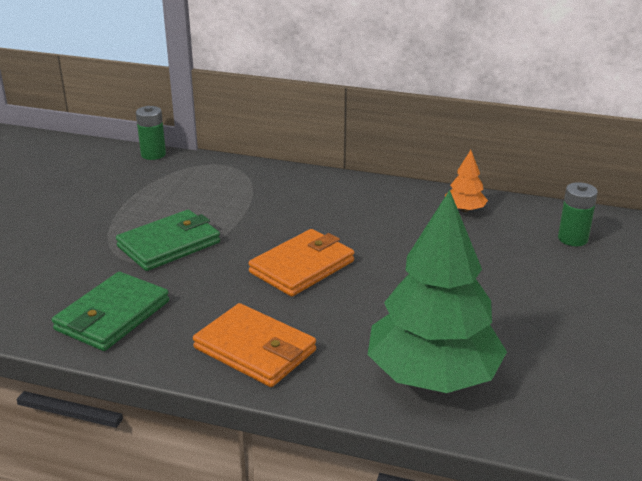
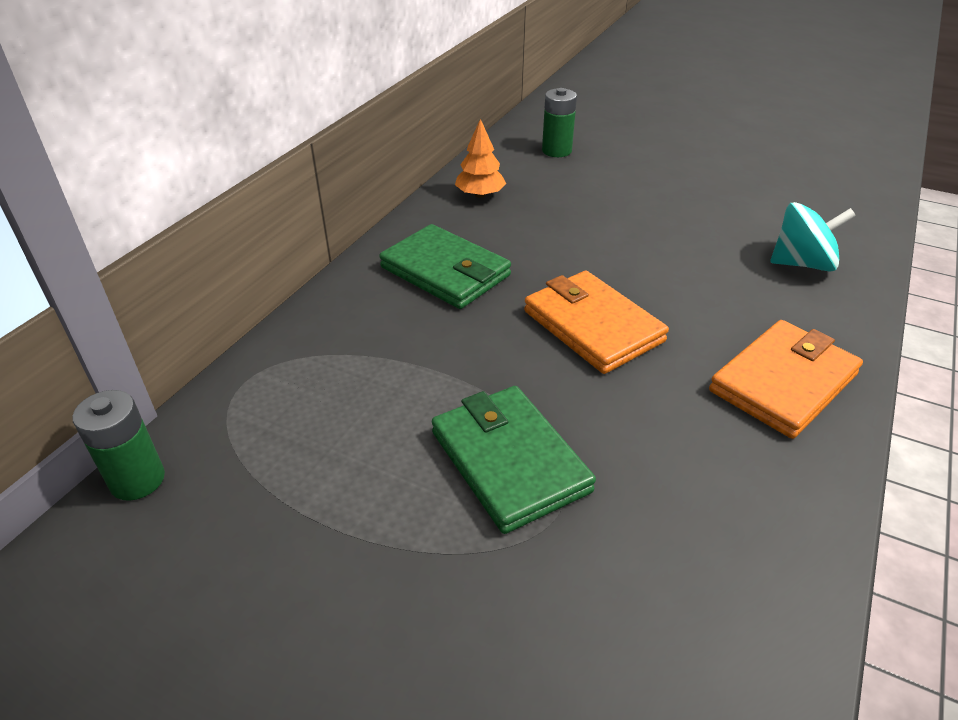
camera: 80 degrees left, 10 degrees up
(112, 316) = (723, 537): green wallet -> green wallet (445, 271)
(433, 376) = (802, 263): green tree -> turquoise spinning top

